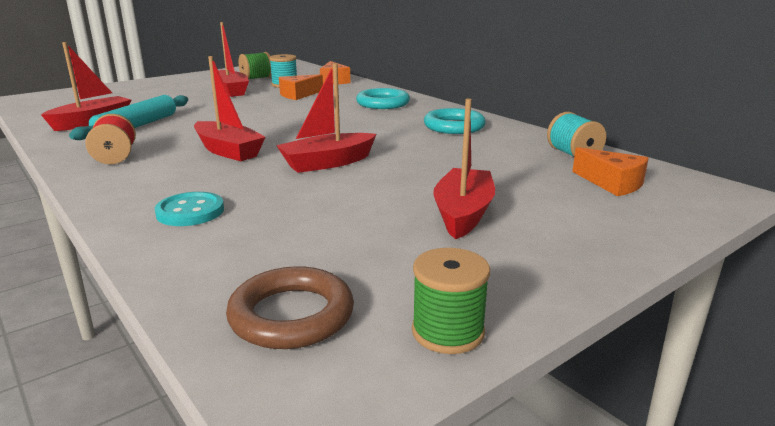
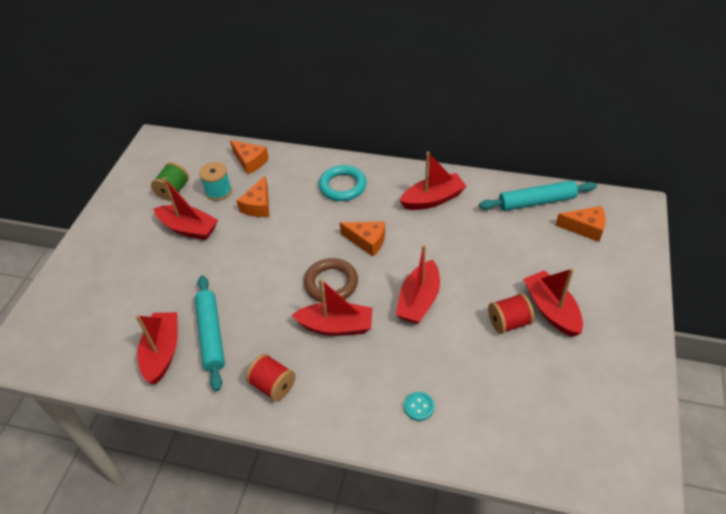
camera: 35 degrees left, 25 degrees up
(190, 211) = (419, 407): turquoise button -> turquoise button, size x0.66
(291, 315) = (576, 445): brown ring -> brown ring (331, 283)
(348, 127) = (367, 241): none -> orange cheese
(394, 203) = (509, 322): none -> red spool
(448, 332) = (640, 408): green spool -> none
(454, 126) = (433, 199): turquoise ring -> red boat
(573, 154) = (536, 201): turquoise spool -> turquoise rolling pin

